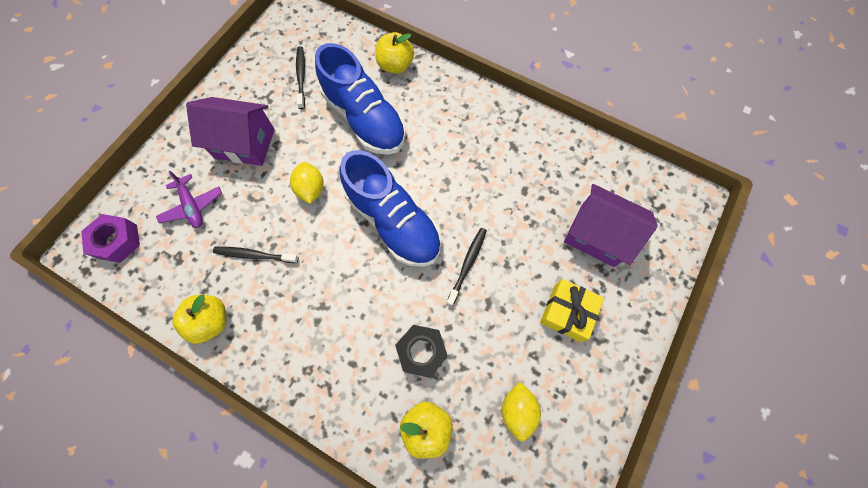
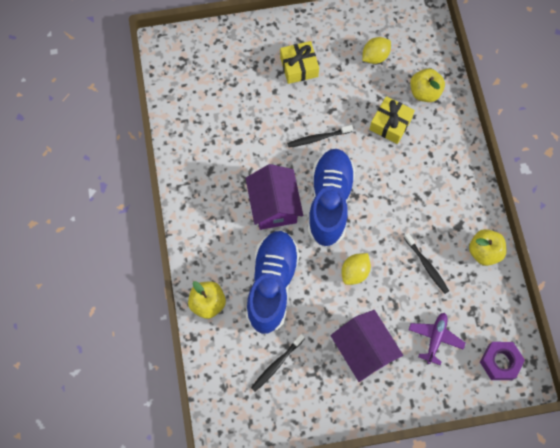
camera: 130 degrees left, 0 degrees up
(421, 351) = (390, 124): black nut -> yellow gift
(597, 235) = (234, 81): purple house -> purple house (274, 206)

